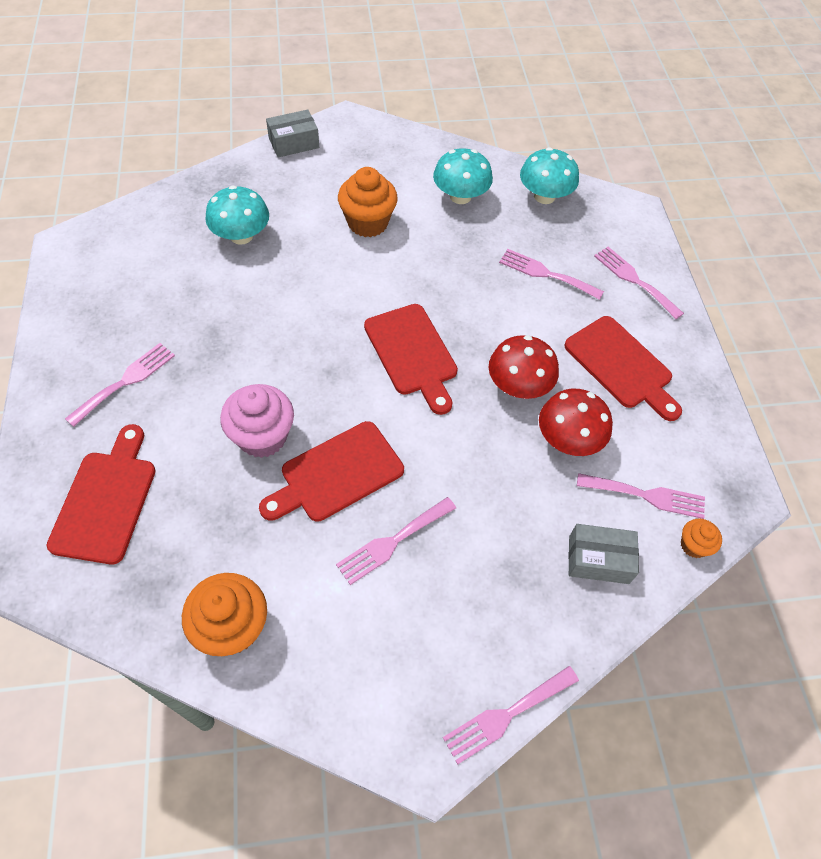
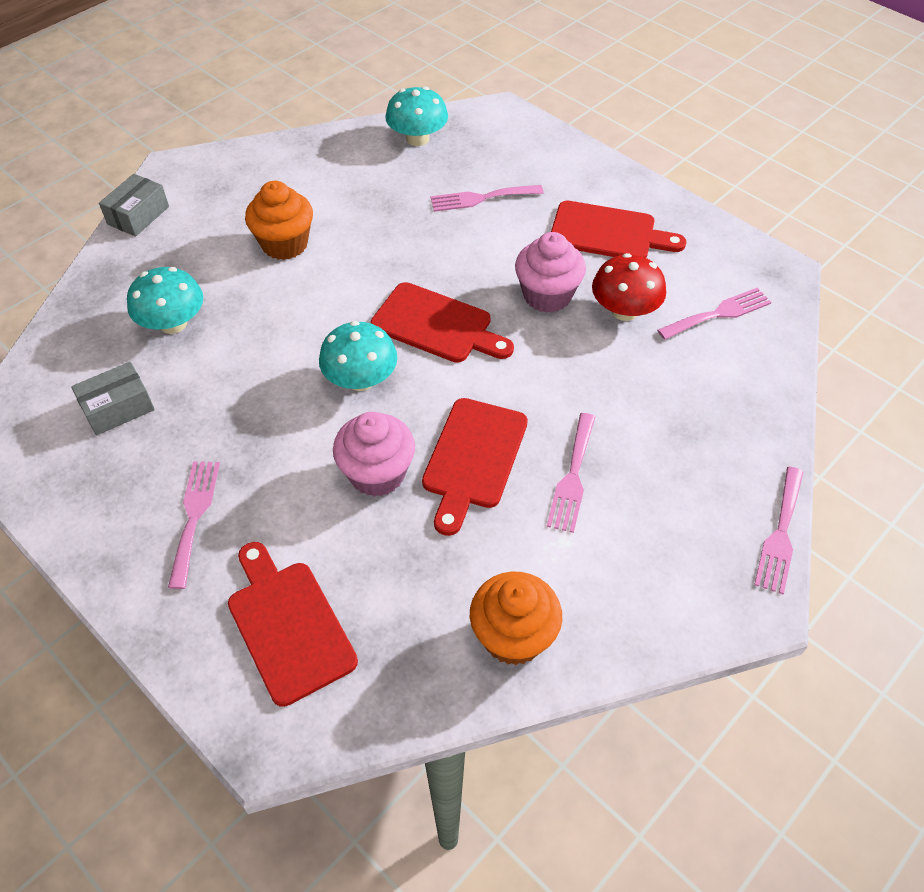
camera: 35 degrees left, 5 degrees down
(460, 196) = (346, 177): turquoise mushroom -> turquoise mushroom (361, 379)
(518, 385) = (547, 295): red mushroom -> pink cupcake
(598, 560) = (732, 381): grey box -> grey box (118, 408)
(634, 280) = (554, 164): pink fork -> none
(693, 545) = (782, 326): orange cupcake -> none

